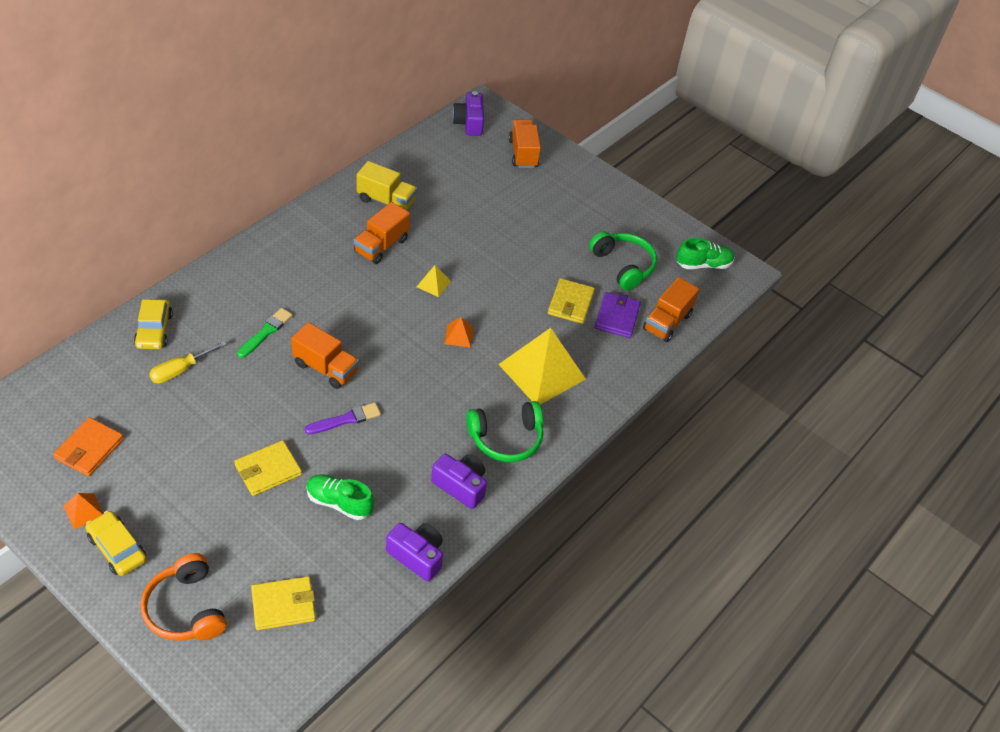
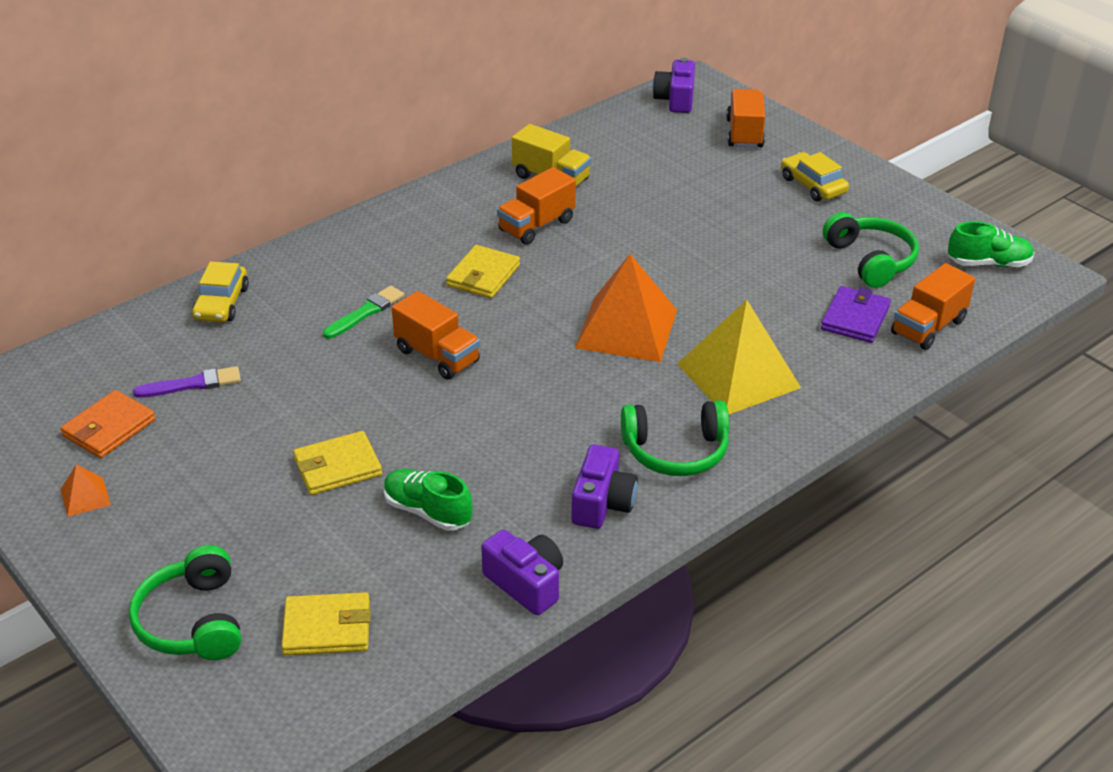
camera: 15 degrees right, 10 degrees down
(117, 548) = (118, 543): yellow car -> yellow car (813, 185)
(180, 370) = (245, 348): yellow screwdriver -> none
(186, 609) = (193, 621): orange headphones -> green headphones
(345, 419) = (454, 415): purple brush -> purple brush (192, 384)
(433, 284) = (600, 269): yellow pyramid -> none
(459, 335) = (626, 328): orange pyramid -> orange pyramid, size x2.32
(461, 486) = (602, 503): purple camera -> purple camera turned 60 degrees clockwise
(570, 303) = (789, 299): yellow wallet -> yellow wallet (483, 275)

